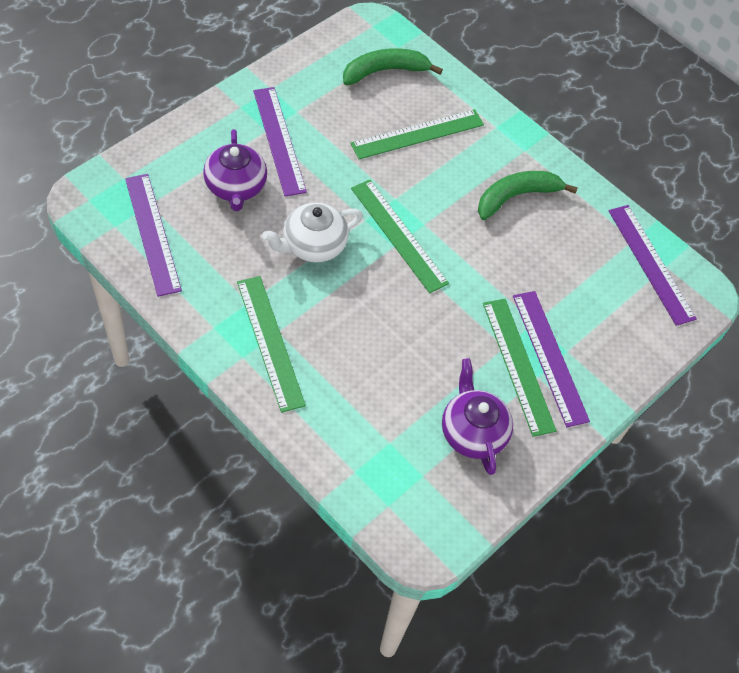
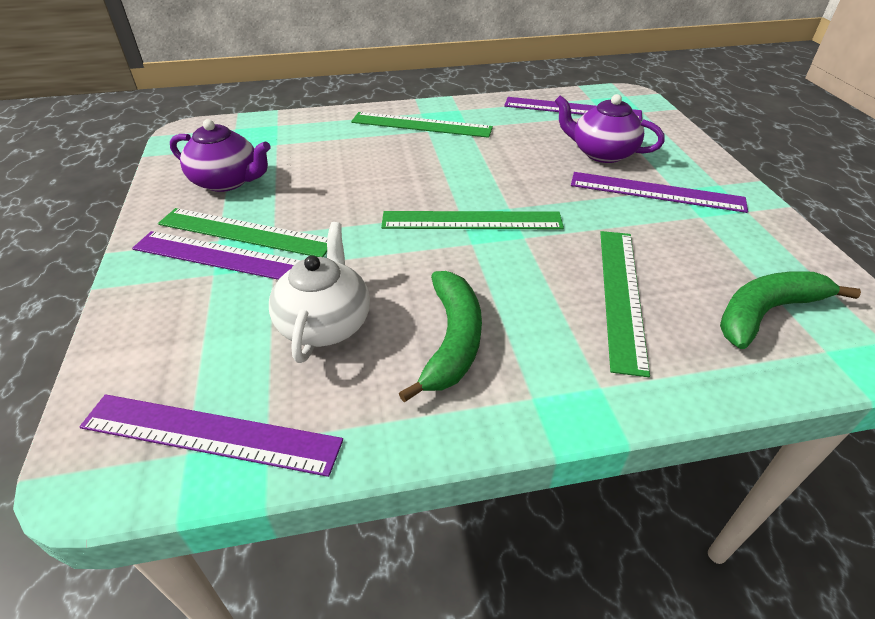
camera: 130 degrees right, 15 degrees down
(313, 245) = (501, 170): white teapot -> white teapot (325, 323)
(384, 71) = (765, 313): green banana -> green banana turned 135 degrees counterclockwise

